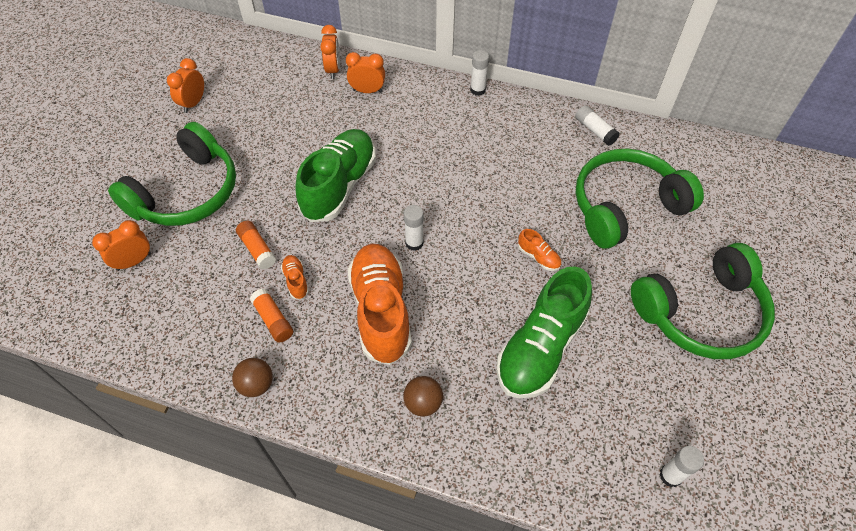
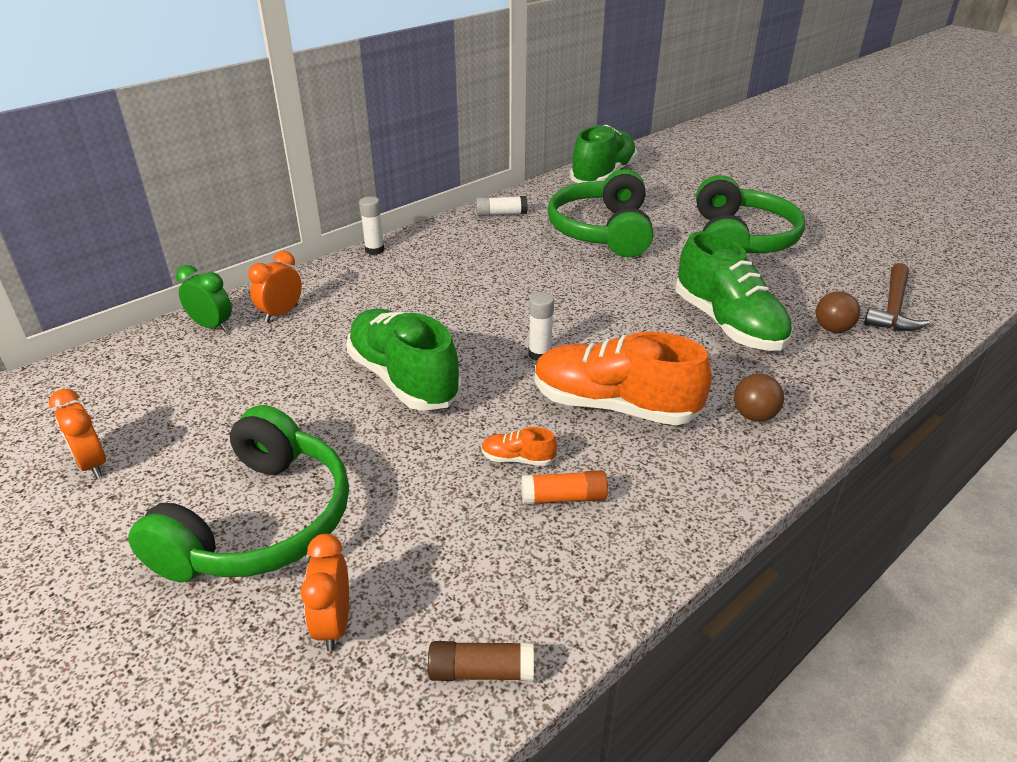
camera: 60 degrees left, 20 degrees down
(129, 338) = (481, 671): none -> brown glue stick
(186, 192) = (259, 521): green headphones -> green headphones turned 45 degrees clockwise
(256, 384) = (655, 544): brown ball -> brown ball (832, 329)
(257, 249) = (436, 478): orange glue stick -> none
(333, 70) = (212, 326): orange clock -> green clock
(538, 257) = (622, 290): orange shoe -> none
(670, 476) = (892, 308): white glue stick -> brown hammer
(732, 165) = (603, 176): none -> green shoe

